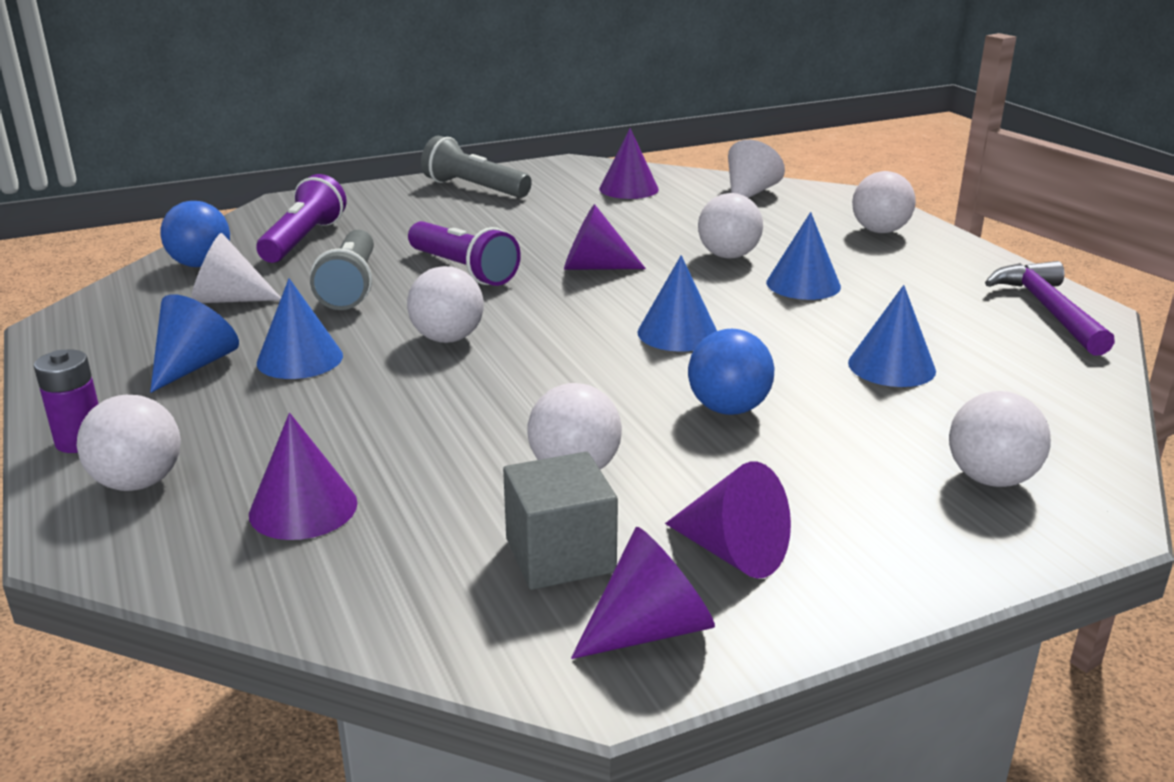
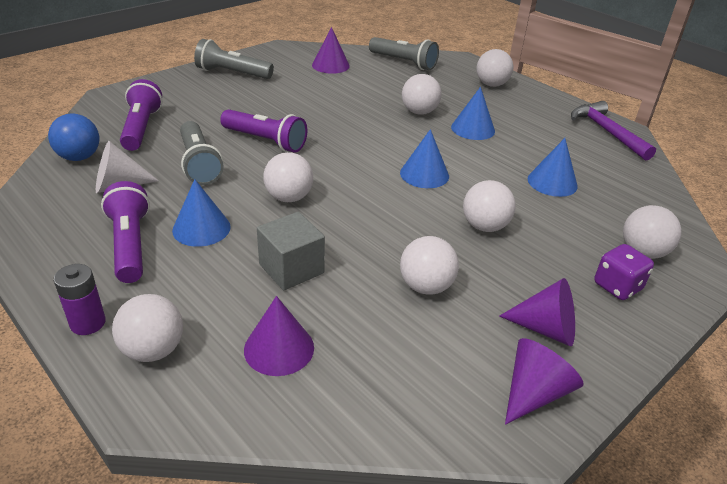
camera: 20 degrees left, 10 degrees up
(194, 365) = (130, 245): blue cone -> purple flashlight
(560, 555) = (455, 351): grey cube -> grey cube (291, 269)
(594, 267) = (346, 129): purple cone -> none
(728, 409) = (484, 226): blue ball -> white ball
(749, 193) = (403, 62): white cone -> grey flashlight
(905, 518) = (617, 287): none -> purple dice

